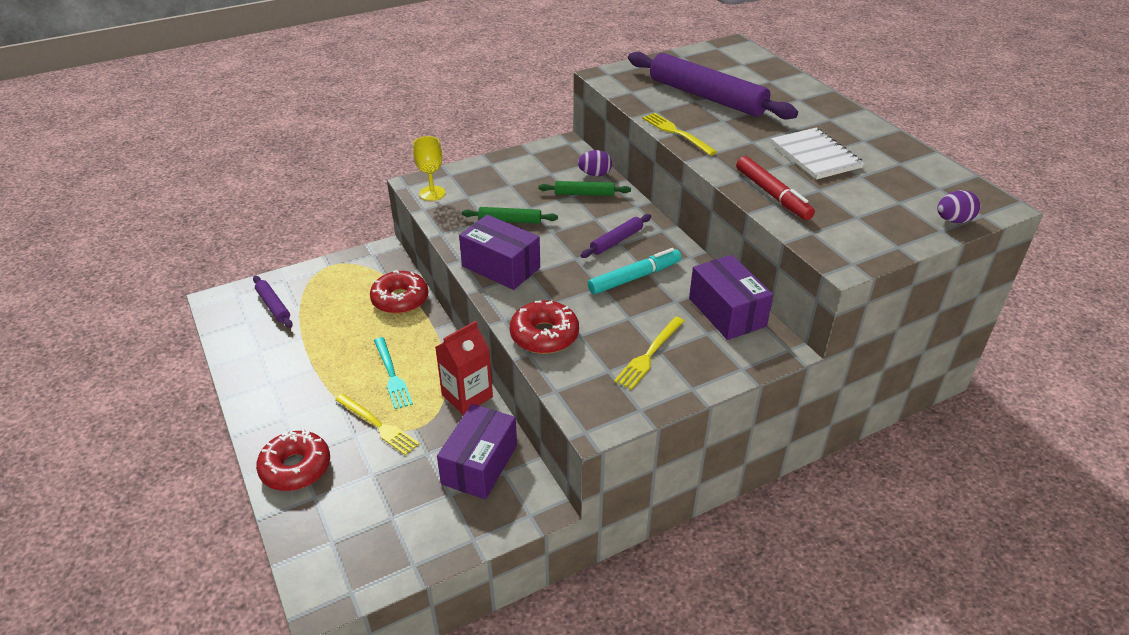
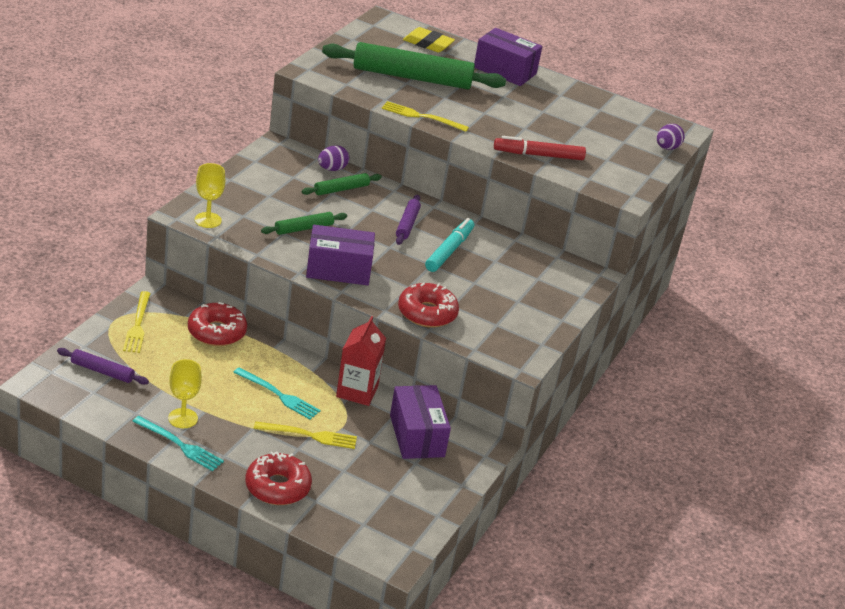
camera: 40 degrees left, 5 degrees down
(260, 393) = (180, 445): none -> turquoise fork
(289, 369) = (183, 418): none -> yellow goblet
(649, 354) = (513, 305): yellow fork -> yellow fork (137, 325)
(707, 97) = (412, 77): purple rolling pin -> green rolling pin
(727, 312) = (537, 259): purple box -> purple box (505, 70)
(757, 71) = (428, 44): none -> yellow eraser
(772, 195) = (538, 155): red marker -> red marker turned 150 degrees clockwise
(815, 155) = (539, 115): white notebook -> none

